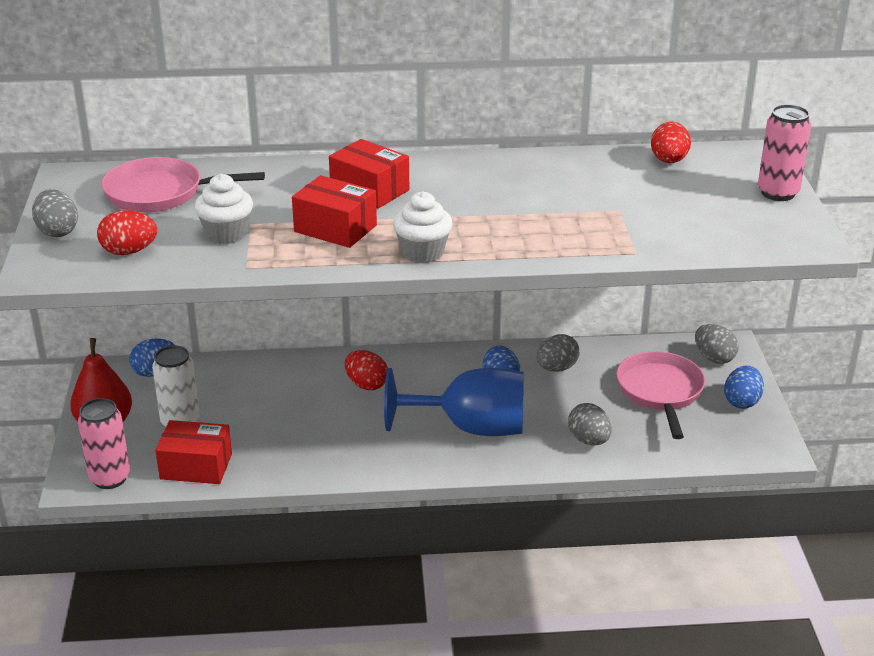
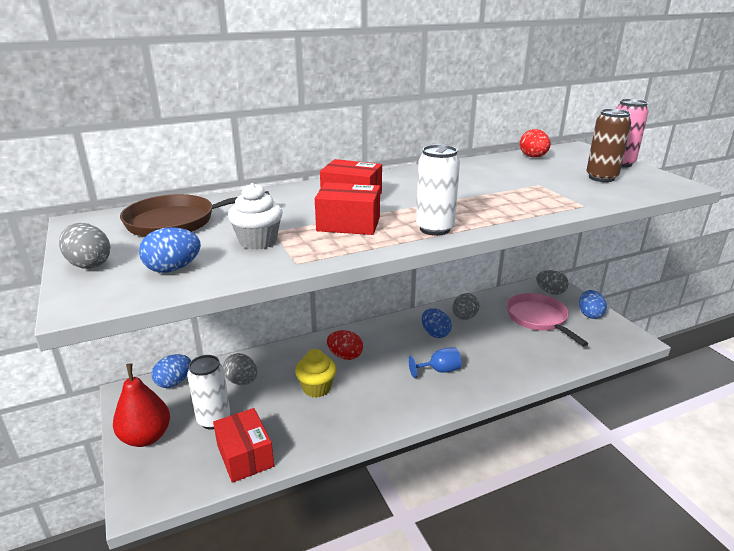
camera: 20 degrees left, 5 degrees down
(110, 478) = (170, 488): pink can -> none
(129, 251) = (173, 269): red egg -> blue egg
(161, 193) = (177, 222): pink pan -> brown pan
(196, 466) = (245, 455): red box -> red box turned 75 degrees clockwise
(310, 414) = (316, 388): none -> yellow cupcake
(422, 252) = (434, 229): white cupcake -> white can
(471, 428) = (439, 370): blue goblet -> blue goblet, size x0.47
(588, 440) = (522, 360): grey egg -> grey egg (242, 381)
(717, 213) = (601, 178): none -> brown can

